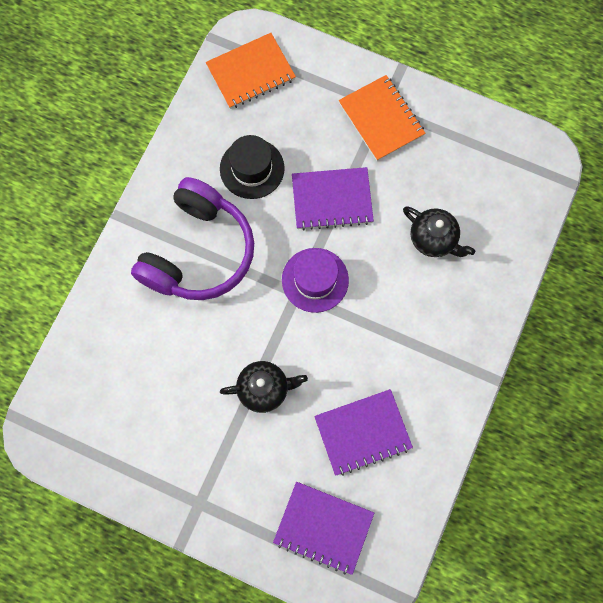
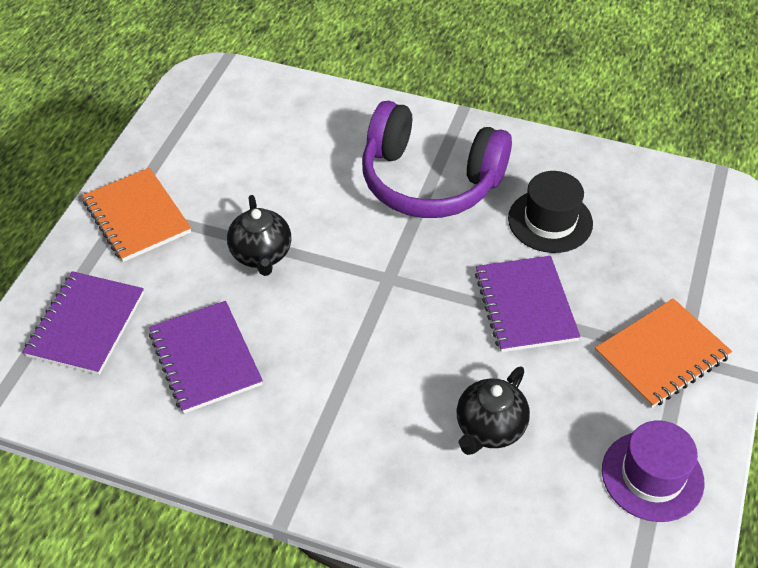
camera: 85 degrees right, 25 degrees down
(251, 72) = (685, 209): orange notebook -> orange notebook (137, 217)
(315, 280) = (409, 295): purple hat -> purple hat (652, 476)

